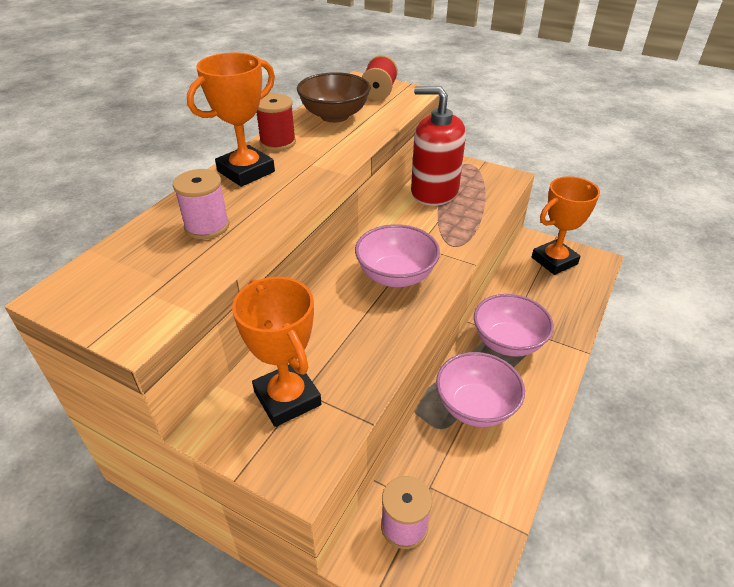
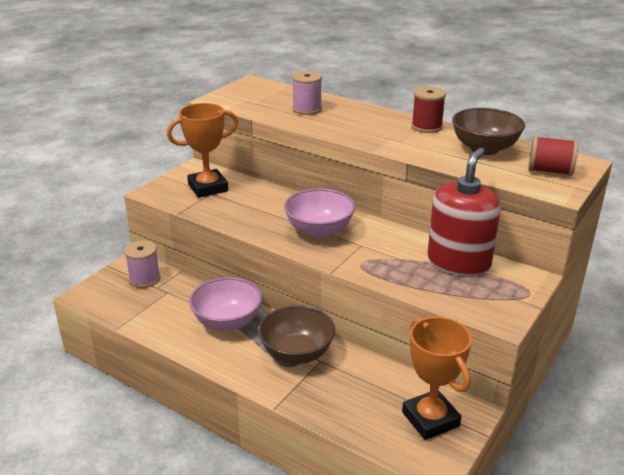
camera: 95 degrees right, 10 degrees down
(246, 171) = (378, 117): orange trophy -> none
(507, 342) = (297, 353): pink bowl -> brown bowl

